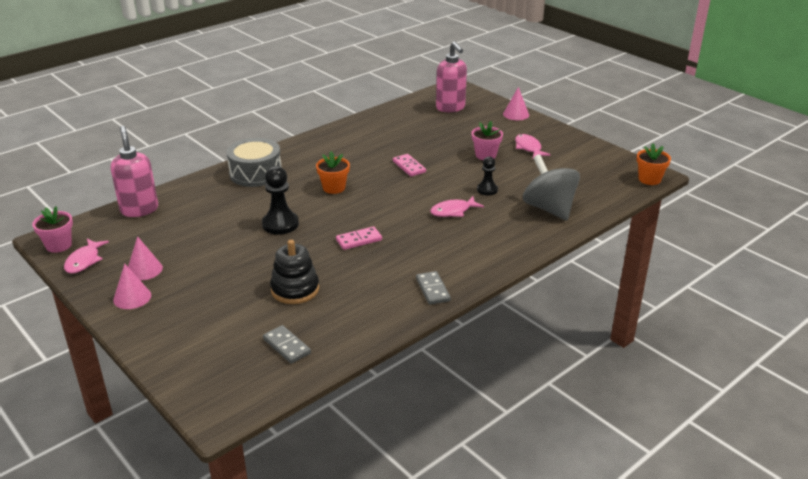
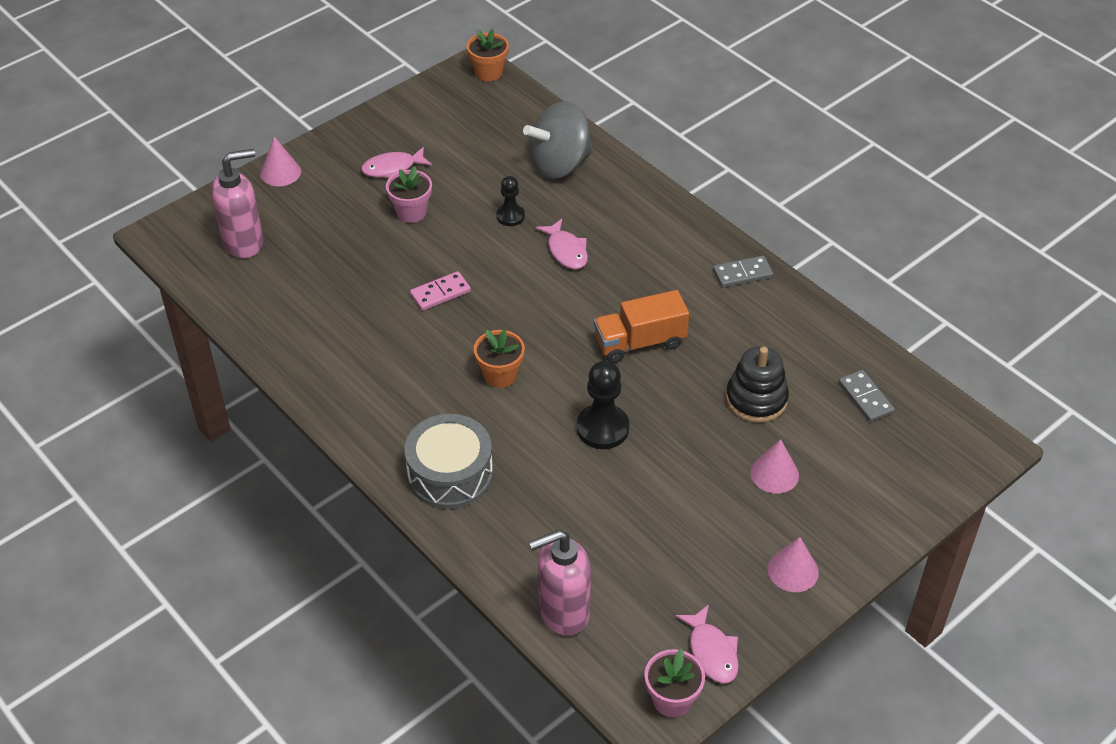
camera: 90 degrees left, 15 degrees up
(84, 261) = (711, 652): pink fish -> pink fish turned 60 degrees clockwise
(144, 269) = (727, 570): pink cone -> pink cone (774, 474)
(287, 346) = (865, 398): grey domino -> grey domino turned 75 degrees counterclockwise
(359, 240) = (640, 342): pink domino -> orange truck

